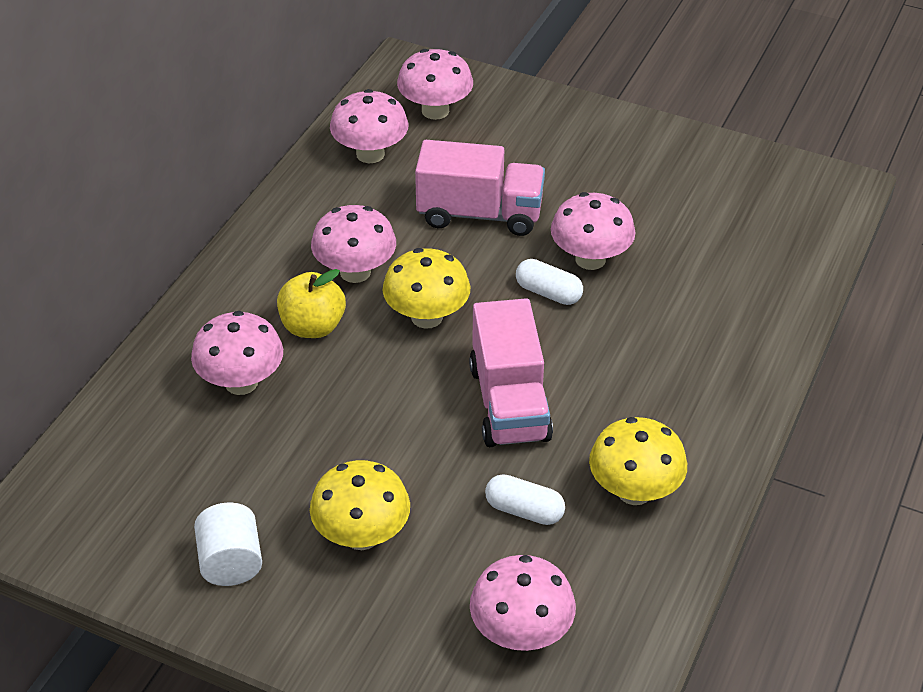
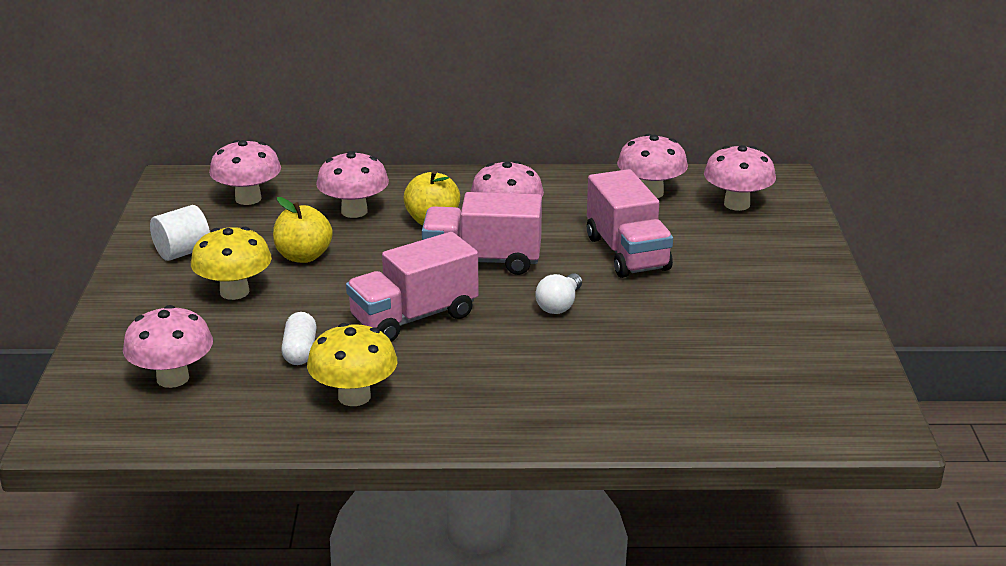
camera: 65 degrees right, 15 degrees down
(319, 454) = (303, 256): none -> yellow apple
(427, 317) = (482, 261): yellow mushroom -> pink truck
(548, 293) = (559, 305): white capsule -> white light bulb
(590, 259) = (621, 314): pink mushroom -> pink mushroom (248, 199)

